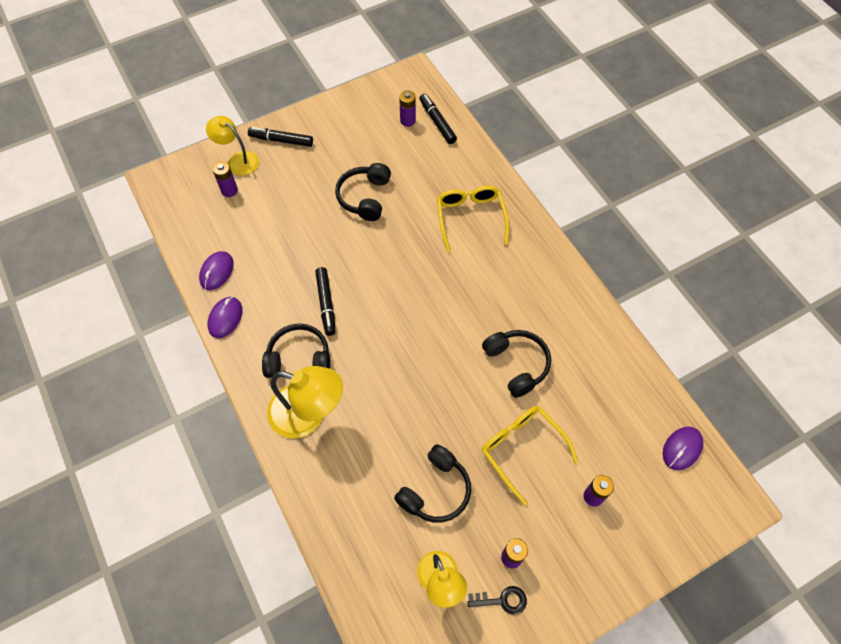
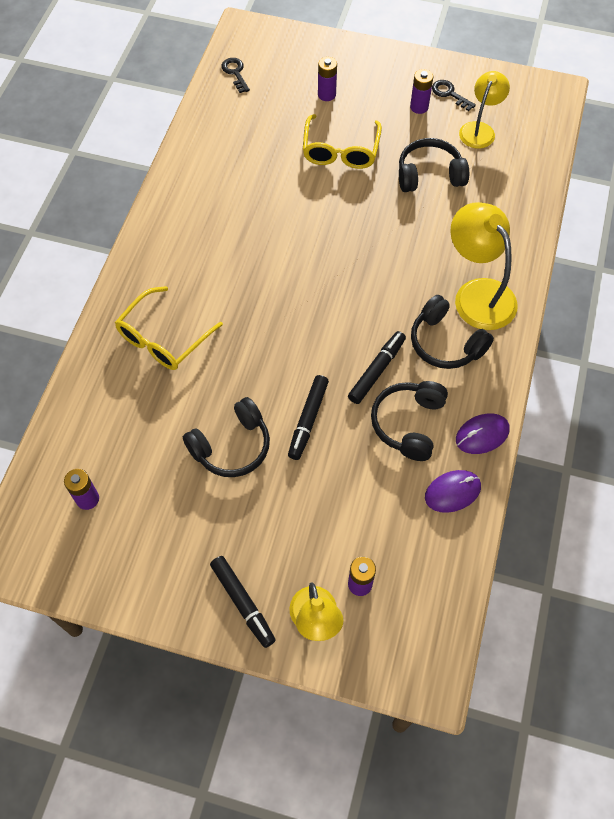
camera: 135 degrees left, 0 degrees up
(437, 122) = (62, 468): black marker -> black marker (308, 420)
(516, 364) = (276, 200): black headphones -> black headphones (408, 424)
(682, 449) = (235, 73): purple mouse -> black key

